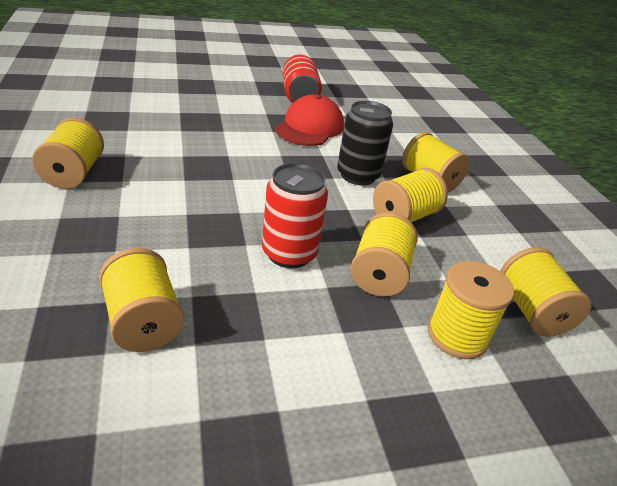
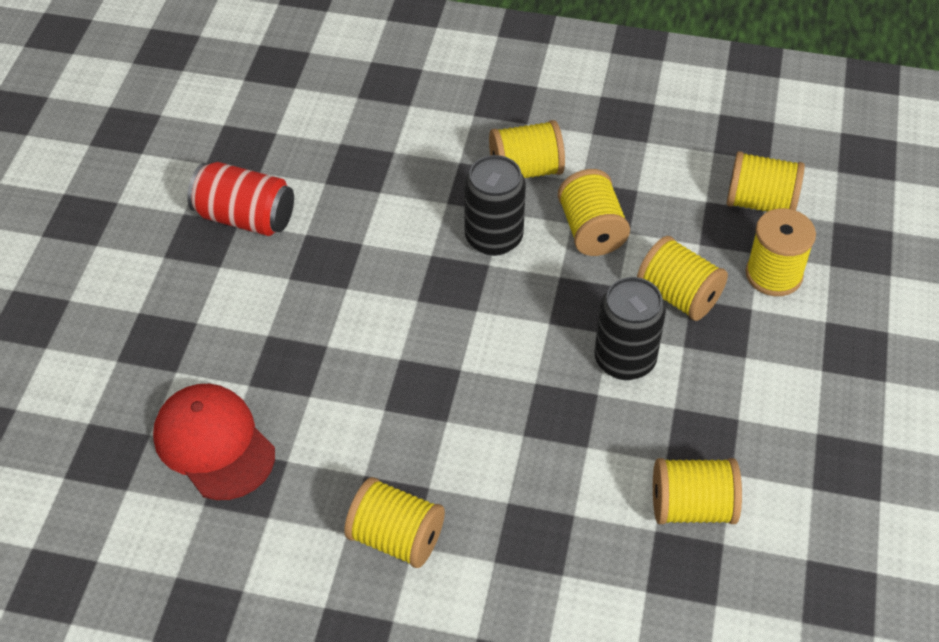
camera: 60 degrees left, 15 degrees up
(289, 253) = (625, 360): red can -> black can
(309, 127) = (352, 241): red cap -> red cap (214, 444)

